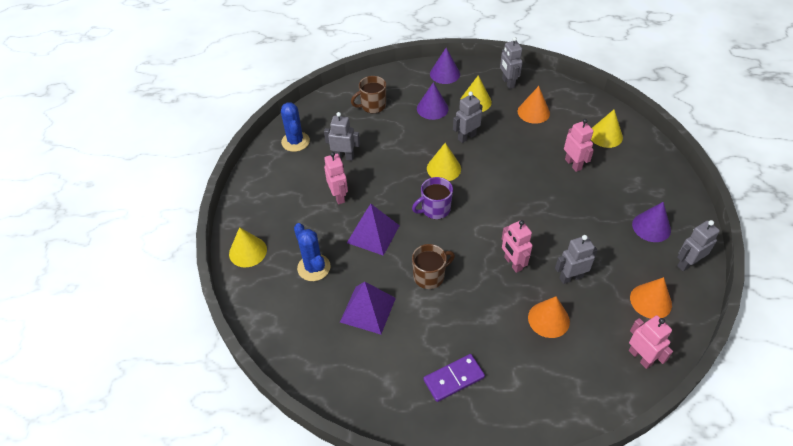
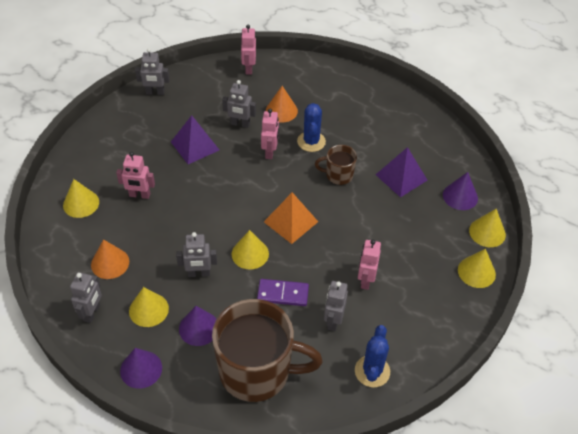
camera: 150 degrees left, 0 degrees up
(252, 295) = (487, 232): none -> yellow cone
(314, 267) = (425, 228): blue cactus -> blue cactus (311, 141)
(344, 157) = (333, 321): grey robot -> grey robot turned 60 degrees clockwise
(372, 106) = (257, 371): brown mug -> brown mug, size x2.13
(373, 234) = (358, 229): purple pyramid -> purple pyramid (195, 146)
(435, 209) = (291, 221): purple mug -> orange pyramid
(453, 378) = (372, 113): purple domino -> purple domino (283, 294)
(573, 164) = (139, 195): pink robot -> pink robot turned 90 degrees counterclockwise
(650, 301) = (206, 87): orange cone -> none
(651, 227) = (146, 123): purple cone -> purple cone (460, 196)

